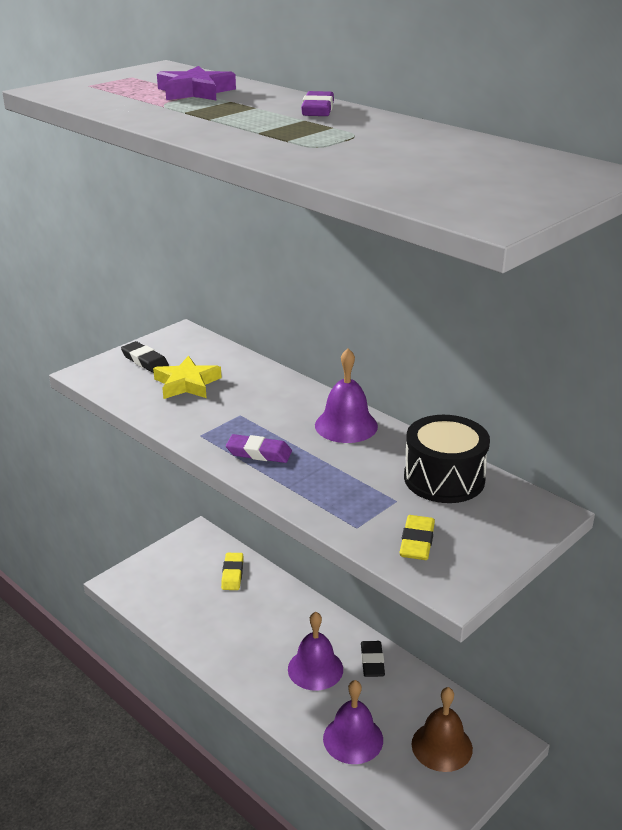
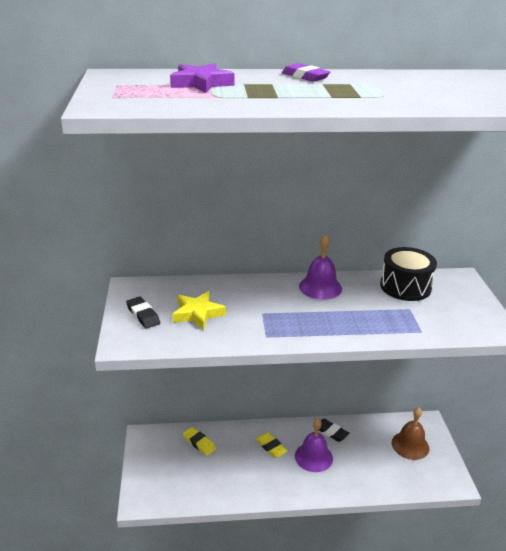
camera: 50 degrees left, 0 degrees up
(145, 361) = (143, 315): black eraser -> black eraser turned 60 degrees clockwise
(259, 453) = (313, 326): purple eraser -> none
(353, 739) = (377, 474): purple bell -> none
(417, 542) = (452, 321): yellow eraser -> yellow eraser (271, 447)

